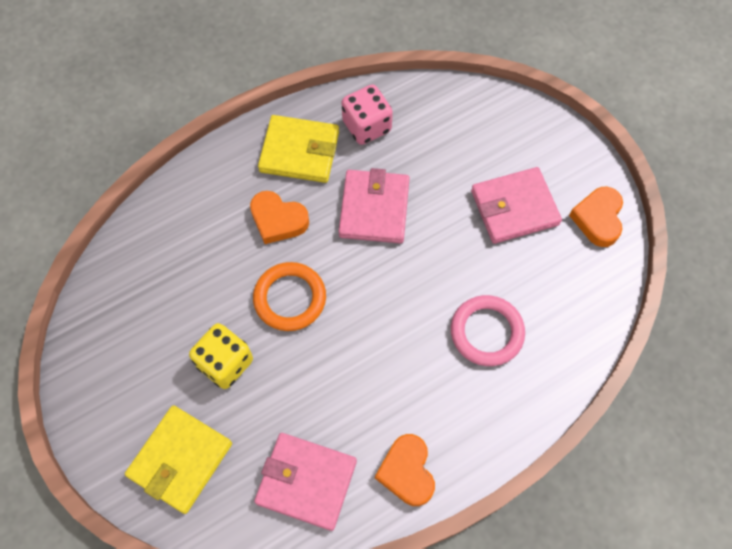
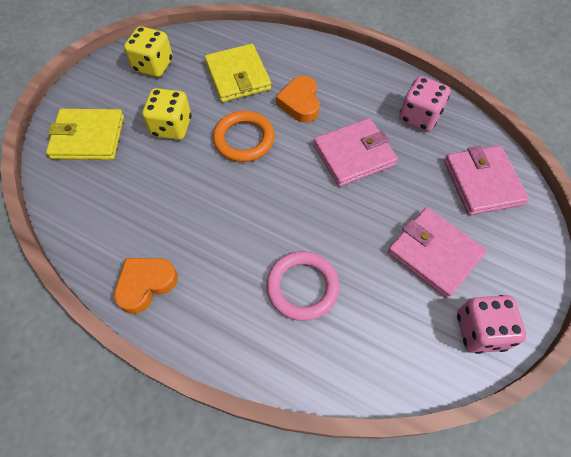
camera: 60 degrees right, 5 degrees down
(117, 343) = (153, 66): none -> yellow dice
(299, 152) = (364, 88): yellow wallet -> yellow wallet (238, 76)
(306, 482) = (106, 219): pink wallet -> pink wallet (482, 182)
(598, 219) = (480, 331): orange heart -> pink dice

